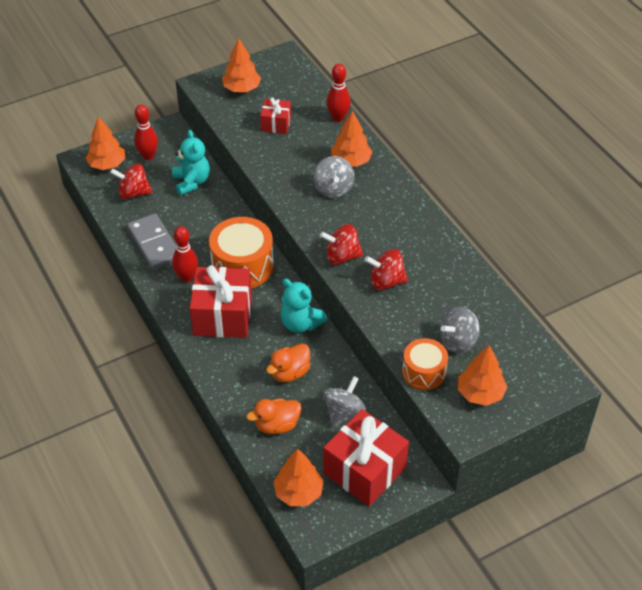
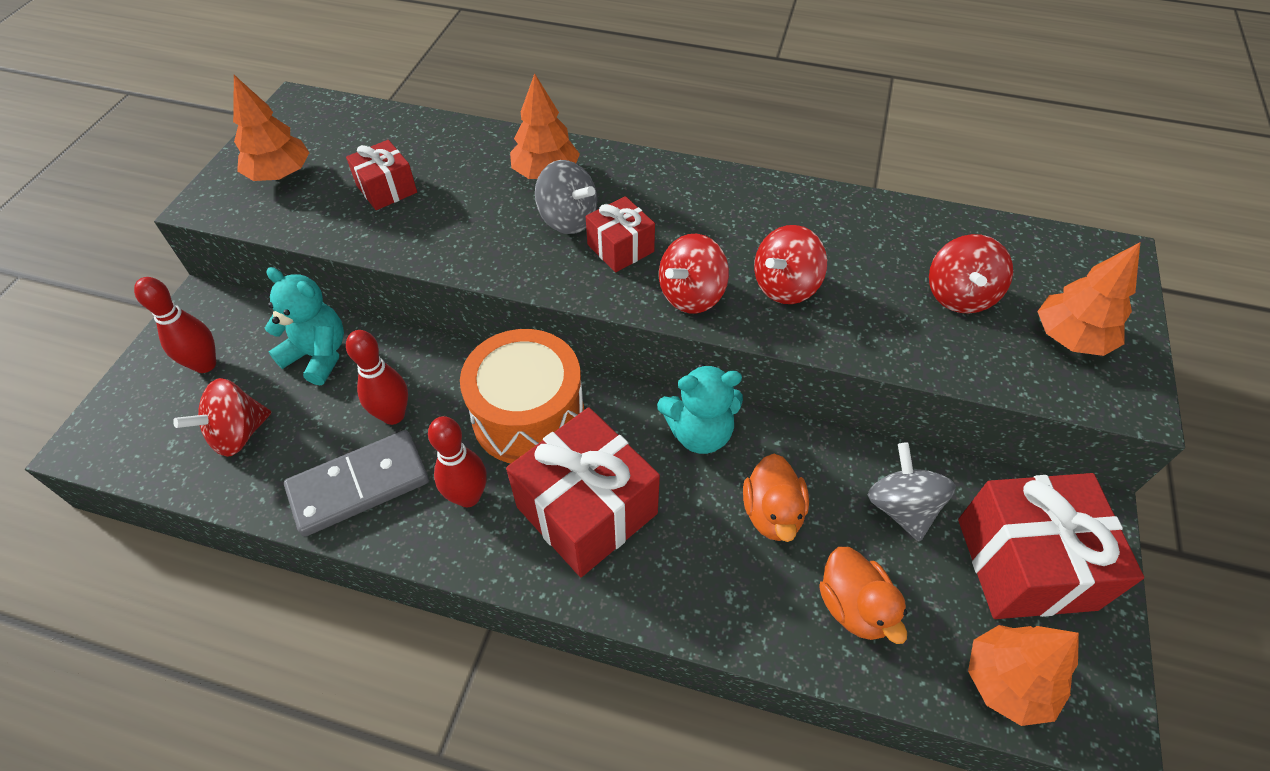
camera: 45 degrees left, 5 degrees up
(107, 164) = (144, 422): orange tree -> none
(154, 244) = (359, 485): grey domino -> grey domino turned 45 degrees counterclockwise
(277, 425) = (854, 606): orange duck -> orange duck turned 45 degrees counterclockwise
(338, 118) = (463, 134): red bowling pin -> red bowling pin (393, 415)
(339, 216) = (620, 248): none -> red gift
(424, 372) = (983, 364): orange drum -> none
(458, 341) = (959, 295): grey spinning top -> red spinning top

